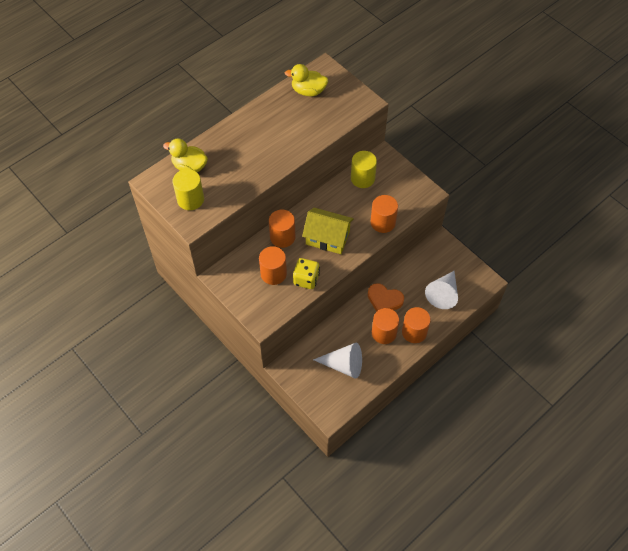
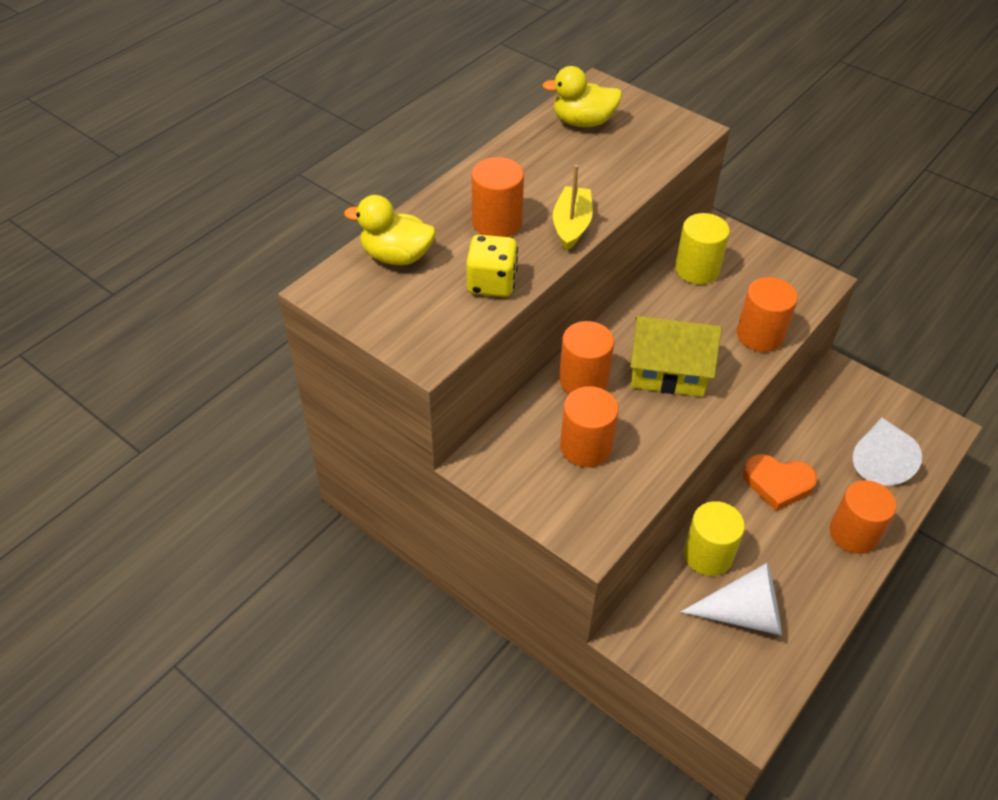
camera: 10 degrees left, 10 degrees down
(190, 199) = (412, 311): yellow cylinder -> yellow cylinder (708, 555)
(283, 158) = (571, 225): none -> yellow boat
(306, 279) = (652, 449): yellow dice -> yellow dice (491, 283)
(384, 333) = (798, 543): orange cylinder -> orange cylinder (497, 222)

